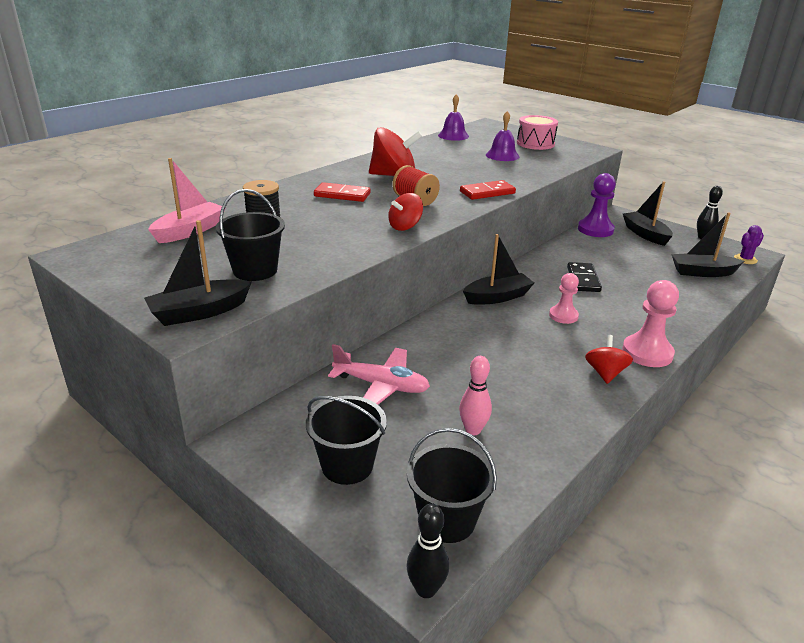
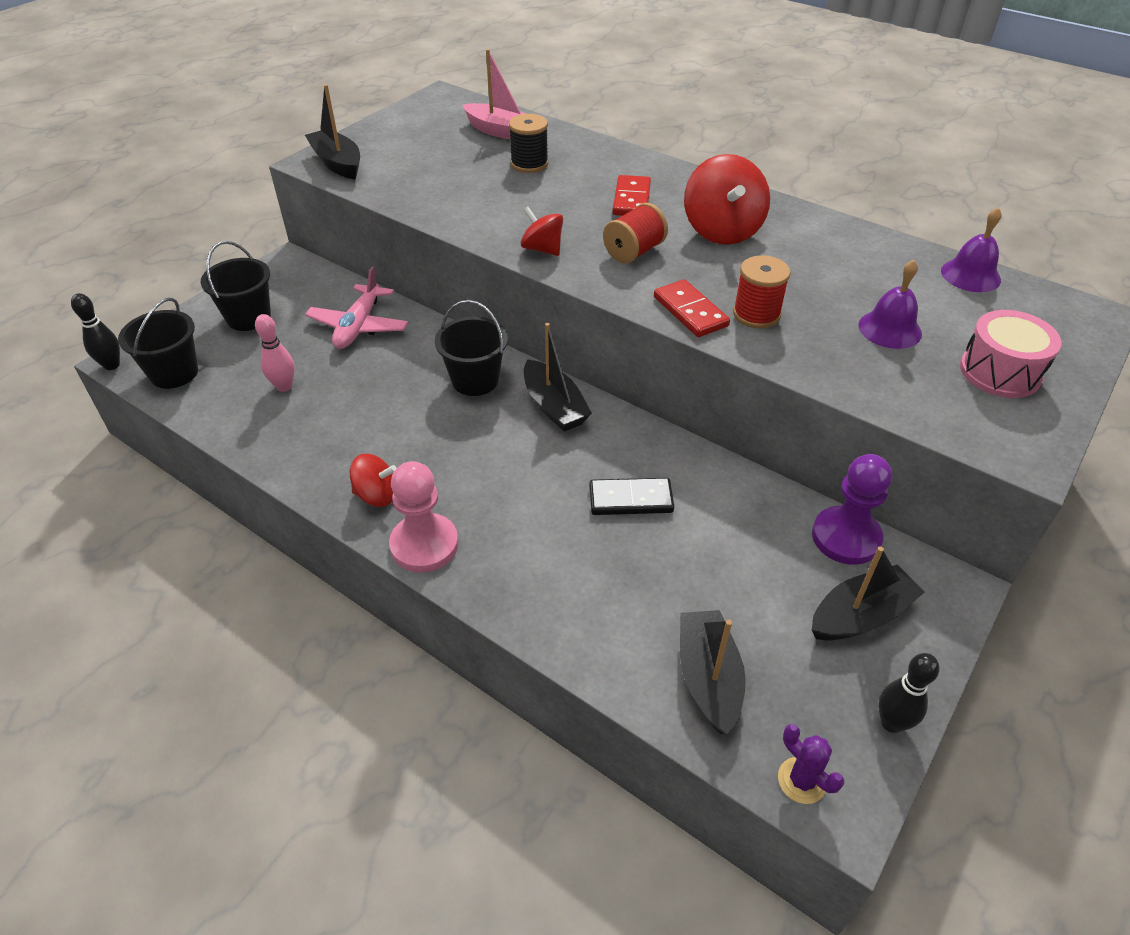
camera: 85 degrees right, 15 degrees up
(255, 270) = (416, 175): black bucket -> black bucket (475, 380)
(490, 178) = (756, 314): none -> red spool
(563, 316) = (513, 468): pink pawn -> none

